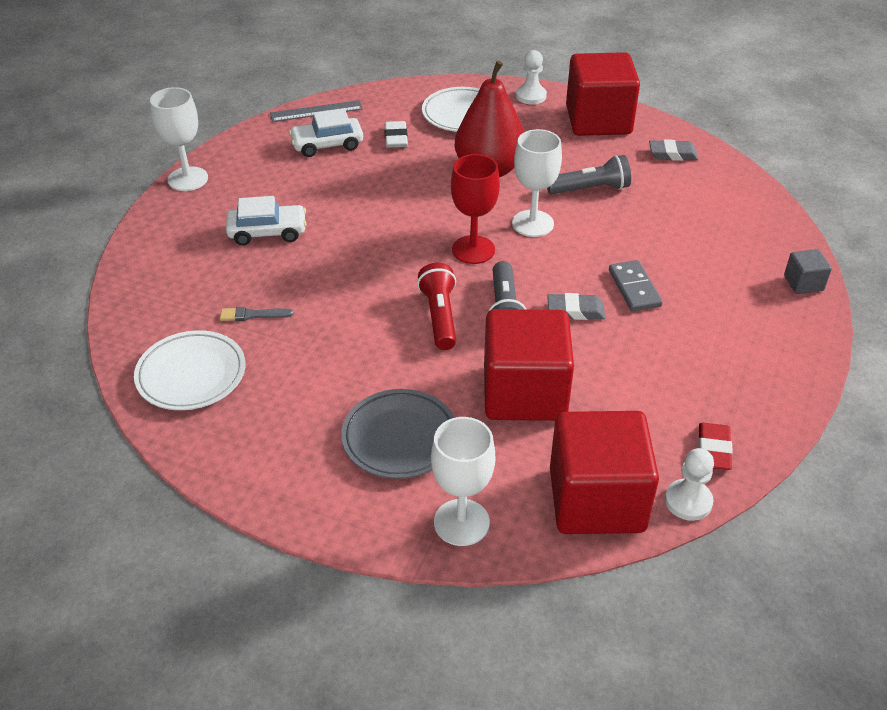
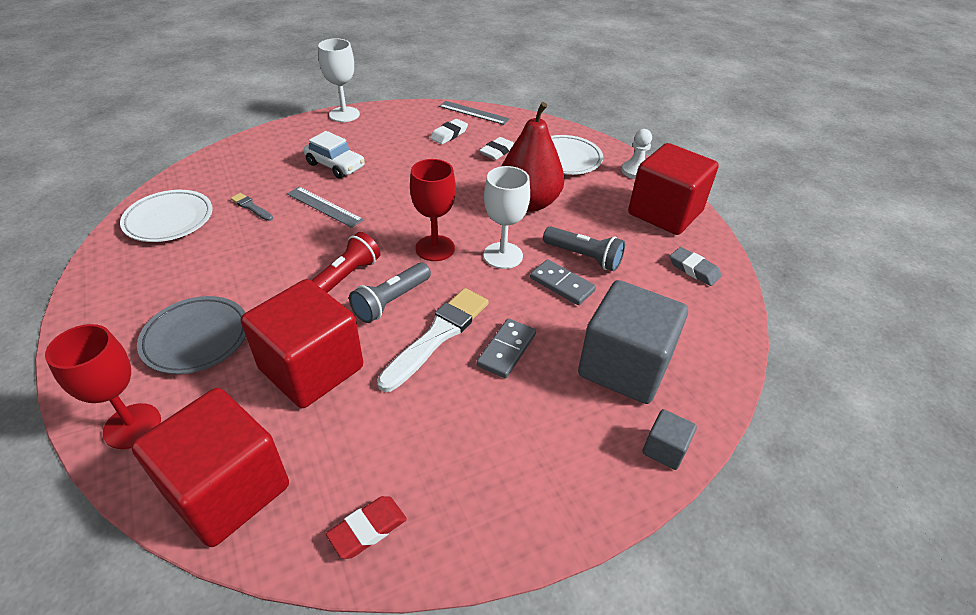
camera: 40 degrees right, 0 degrees up
(322, 273) = (324, 207): none -> grey ruler
(327, 145) = (449, 134): white car -> white eraser
(461, 522) = (132, 426): white goblet -> red goblet
(575, 310) = (437, 335): grey eraser -> white brush
(604, 219) = (562, 284): none -> grey domino
(688, 501) = (282, 554): white pawn -> none
(718, 249) = (624, 366): none -> grey cube

